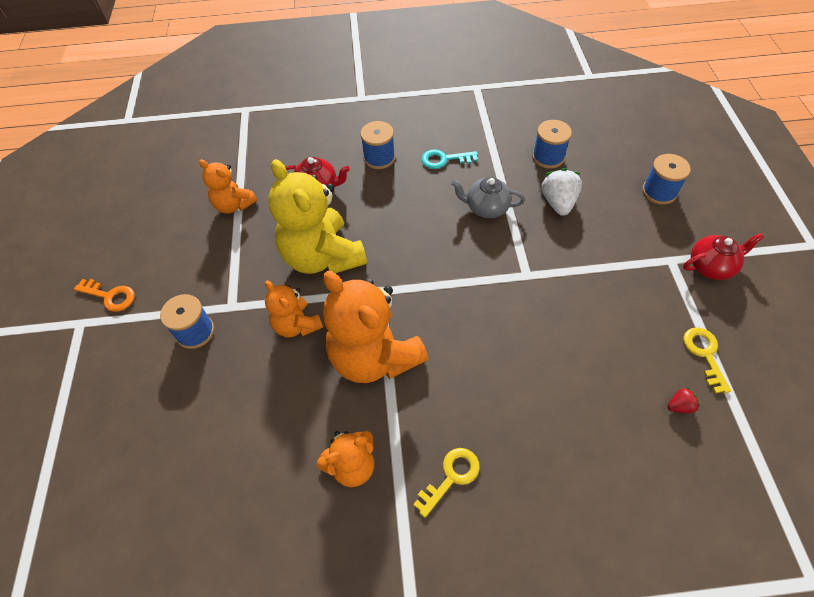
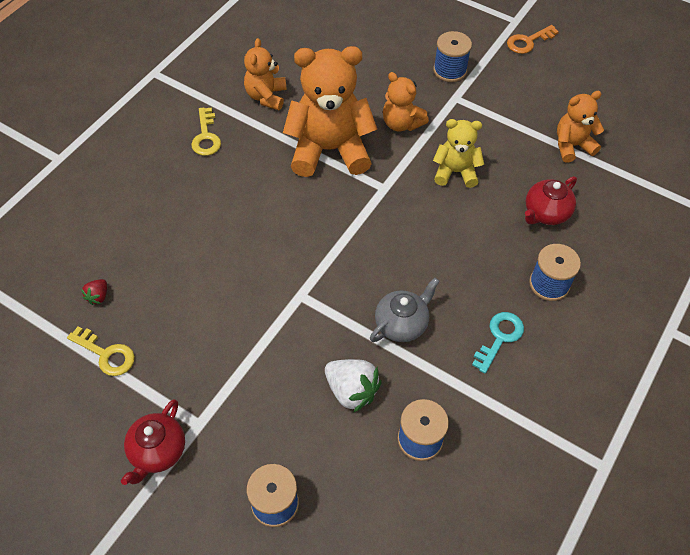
camera: 125 degrees right, 0 degrees up
(296, 325) = (401, 123): orange teddy bear -> orange teddy bear turned 135 degrees counterclockwise
(322, 257) = (455, 172): yellow teddy bear -> yellow teddy bear, size x0.55

